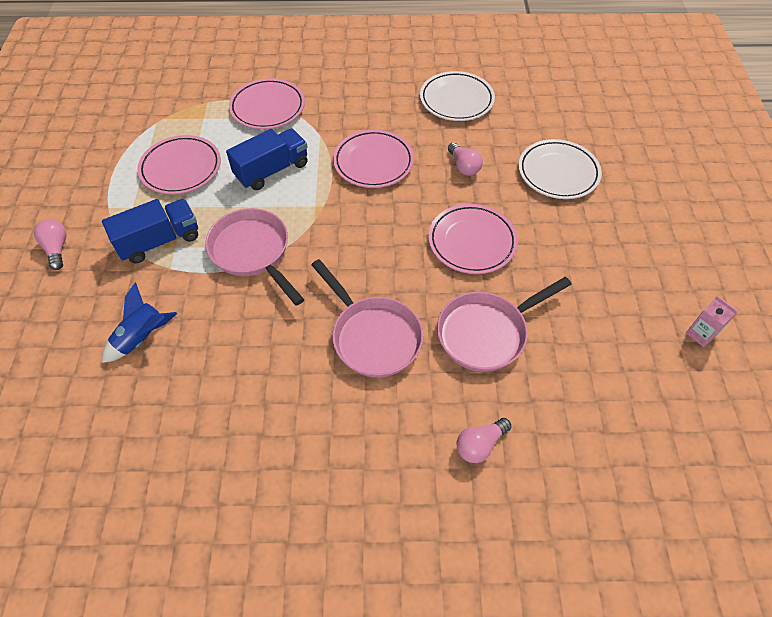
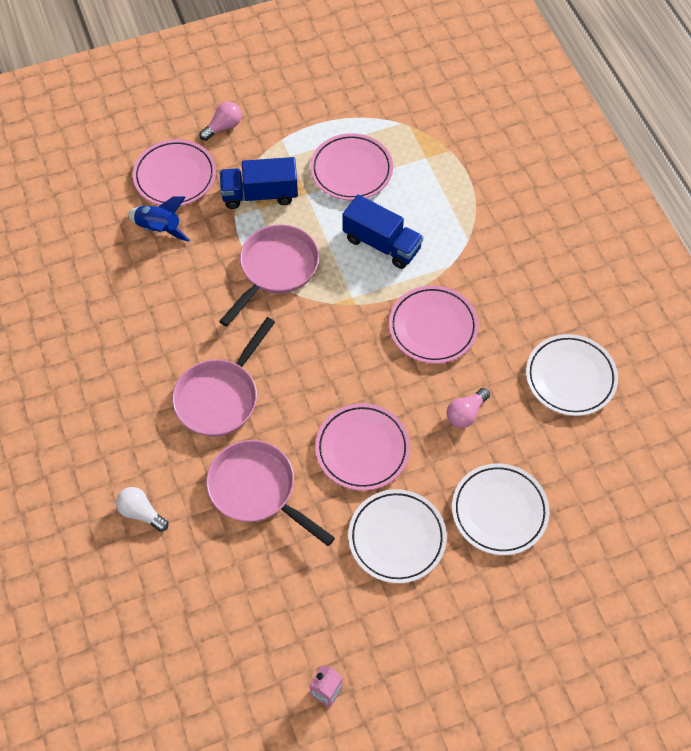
camera: 70 degrees right, 5 degrees up
(159, 241) = (260, 194): blue truck -> blue truck turned 135 degrees clockwise
(268, 107) = (468, 205): pink plate -> pink plate (175, 176)
(480, 445) = (141, 513): pink light bulb -> white light bulb
(564, 243) = (397, 538): none -> white plate

